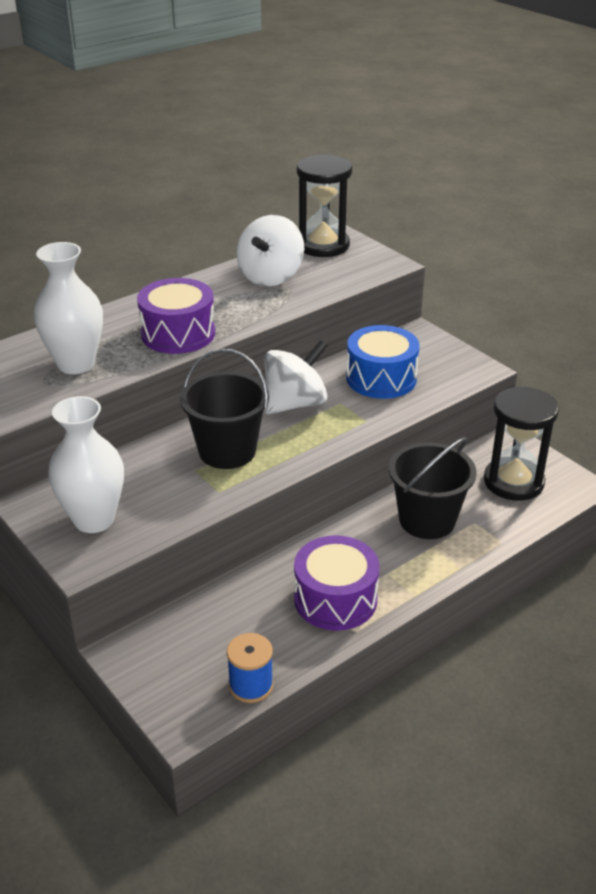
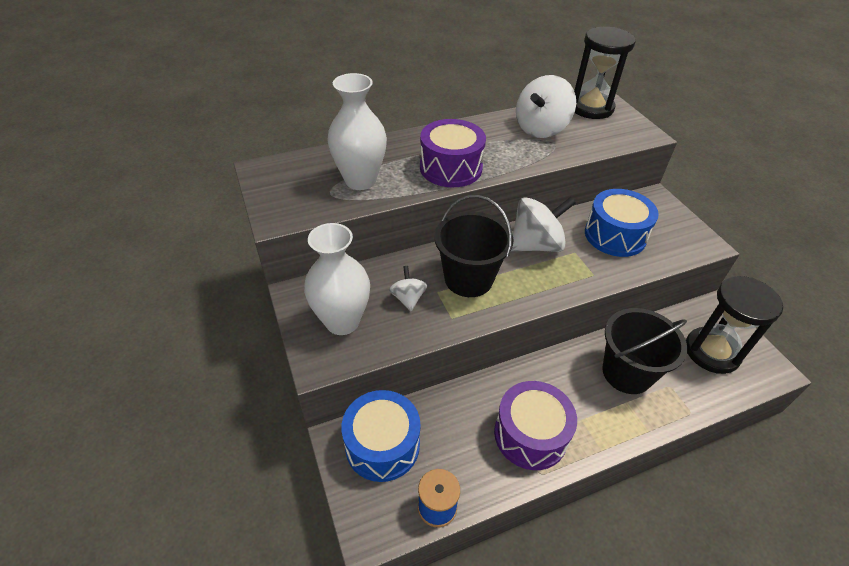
camera: 15 degrees right, 10 degrees up
(163, 483) = (408, 298): none -> white spinning top
(172, 645) = (382, 445): none -> blue drum

